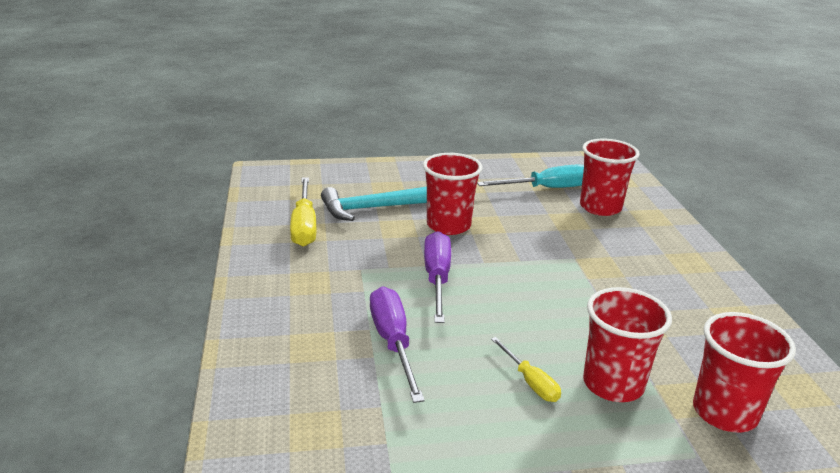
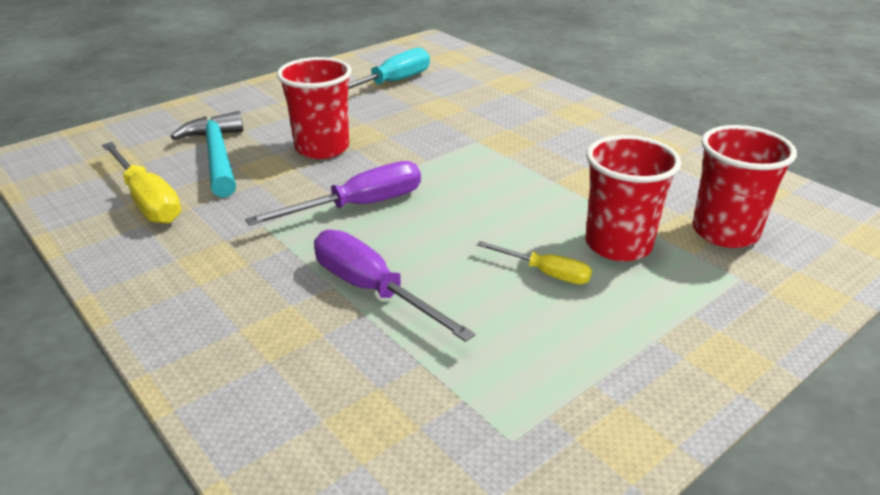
camera: 30 degrees left, 5 degrees up
(372, 208) = (217, 156): turquoise hammer -> turquoise hammer turned 120 degrees clockwise
(437, 278) = (359, 206): purple screwdriver -> purple screwdriver turned 90 degrees clockwise
(600, 207) = (457, 87): red cup -> none

